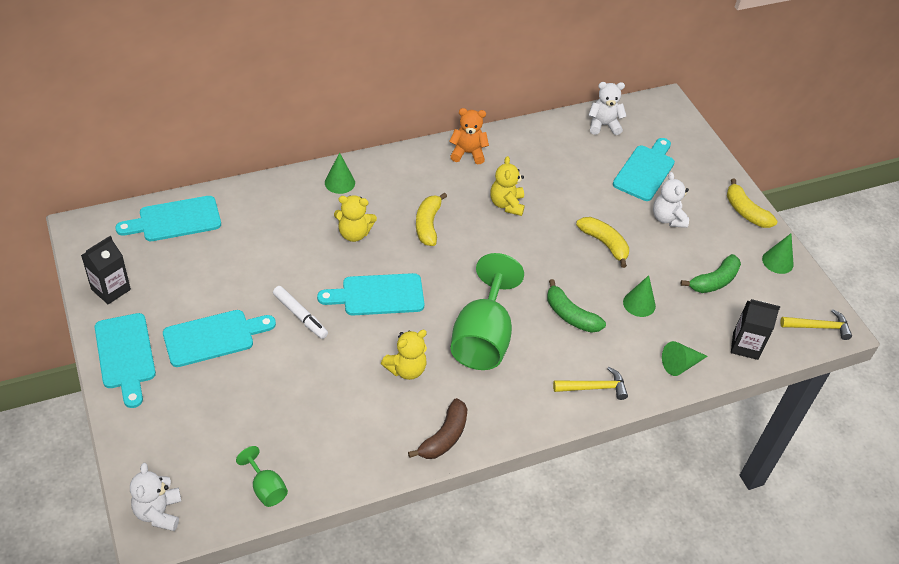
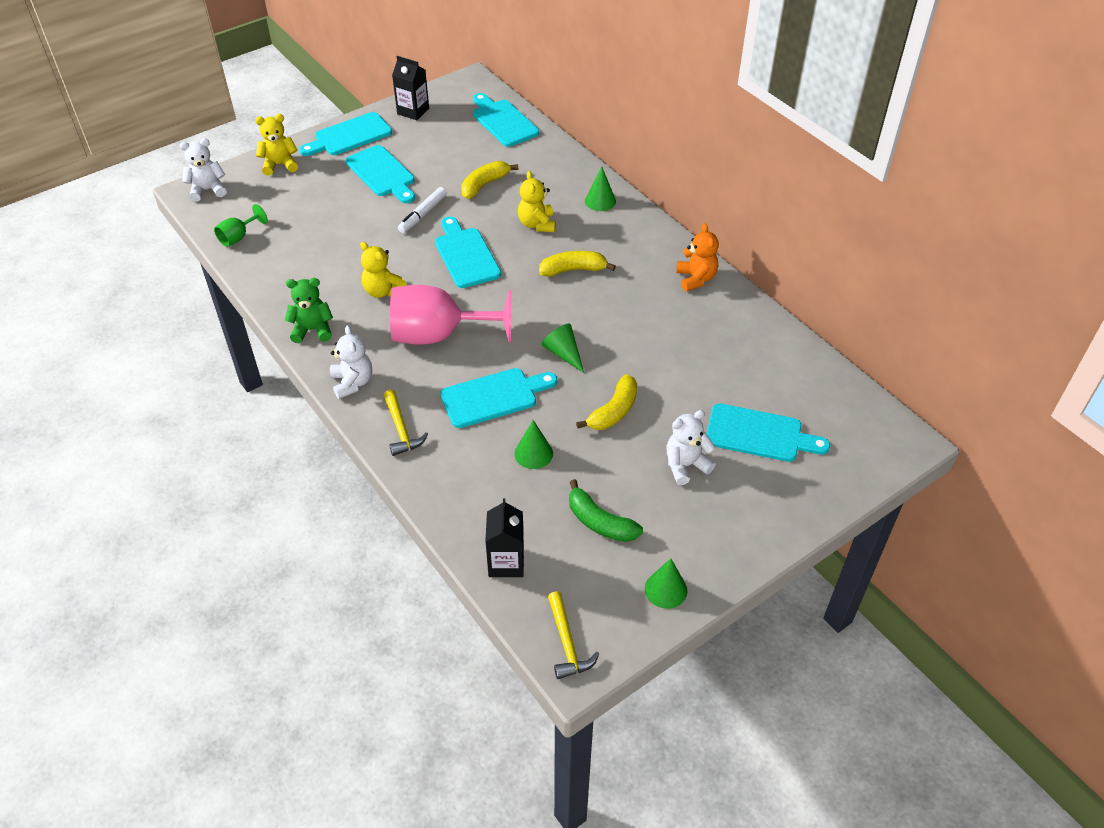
camera: 80 degrees right, 0 degrees up
(444, 437) = (312, 330): brown banana -> green teddy bear
(482, 337) = (439, 335): green goblet -> pink goblet
(506, 204) = (633, 322): yellow teddy bear -> yellow teddy bear (280, 165)
(570, 315) = (493, 397): green banana -> turquoise cutting board
(603, 125) = (818, 384): white teddy bear -> white teddy bear (352, 382)
(680, 364) = (456, 500): green cone -> green cone (563, 353)
(745, 212) = (742, 547): yellow banana -> yellow banana (484, 185)

